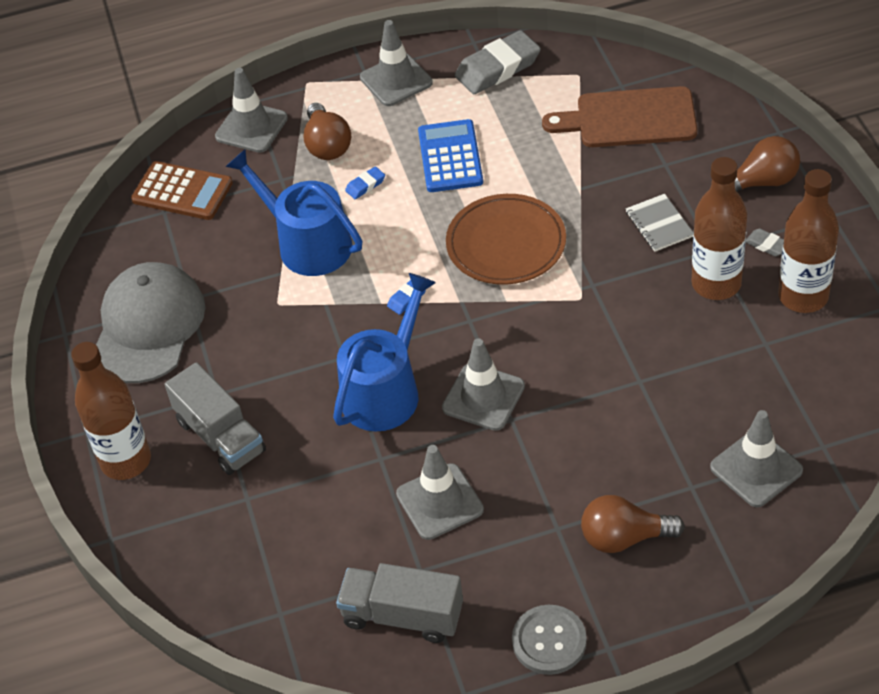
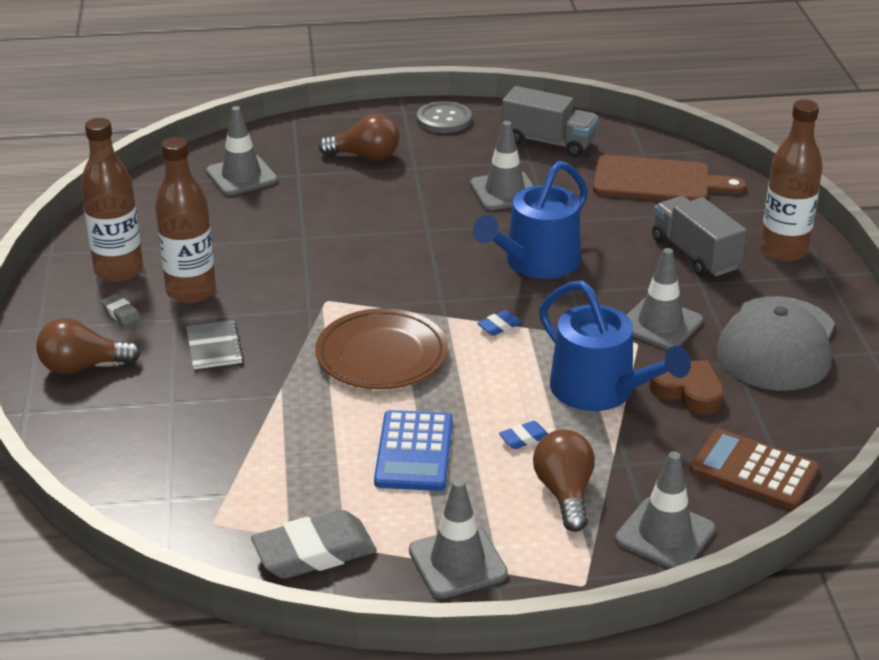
camera: 175 degrees left, 15 degrees down
(231, 258) = (688, 391): none -> brown heart
(483, 397) = (447, 246): grey traffic cone -> grey traffic cone (660, 324)
(629, 119) = (182, 456): brown cutting board -> brown cutting board (658, 181)

